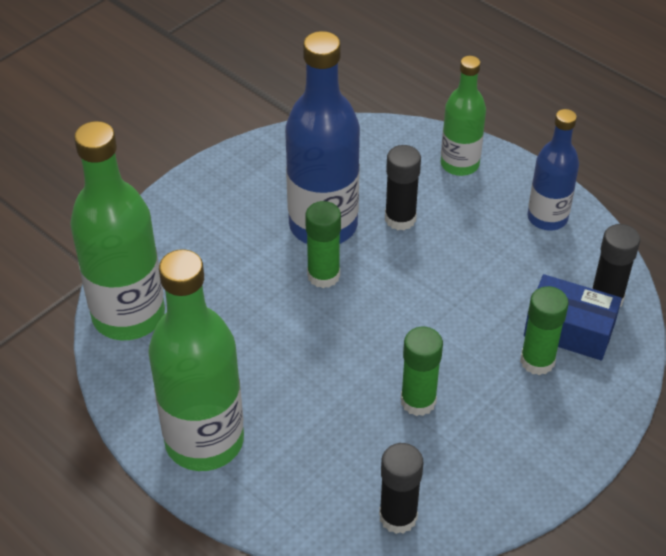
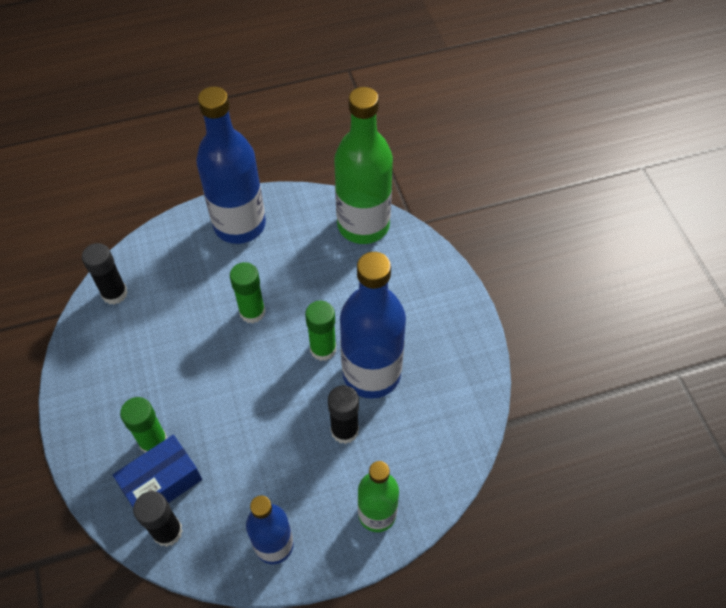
camera: 120 degrees right, 10 degrees up
(204, 441) = (239, 225): green bottle -> blue bottle
(418, 401) = (180, 348): green glue stick -> green glue stick (252, 312)

